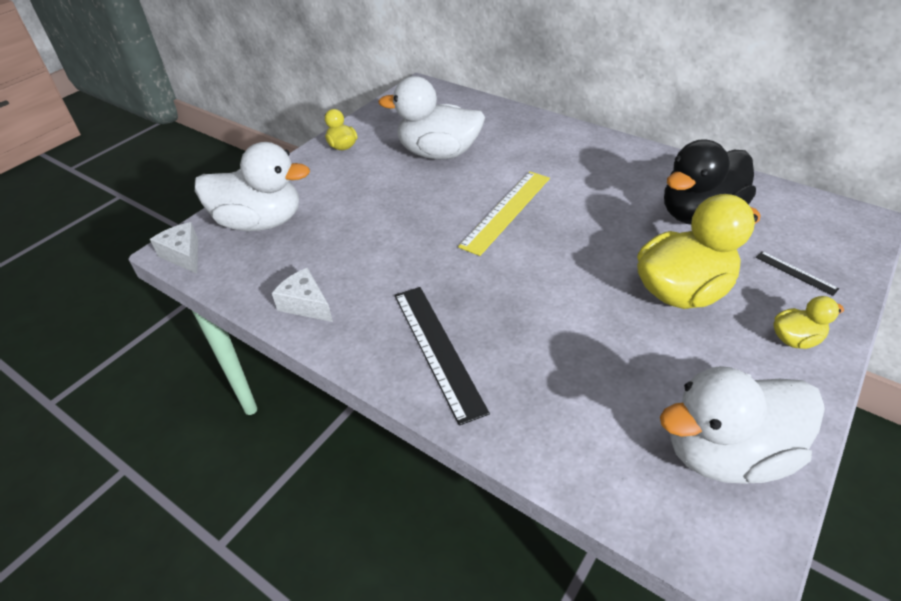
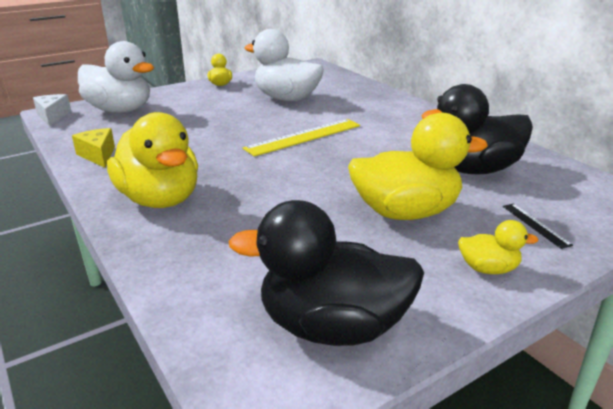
camera: 20 degrees right, 15 degrees down
(306, 304) = (98, 155): white cheese -> yellow cheese
(437, 349) = (160, 199): black ruler -> yellow duck
(725, 452) = (332, 326): white duck -> black duck

